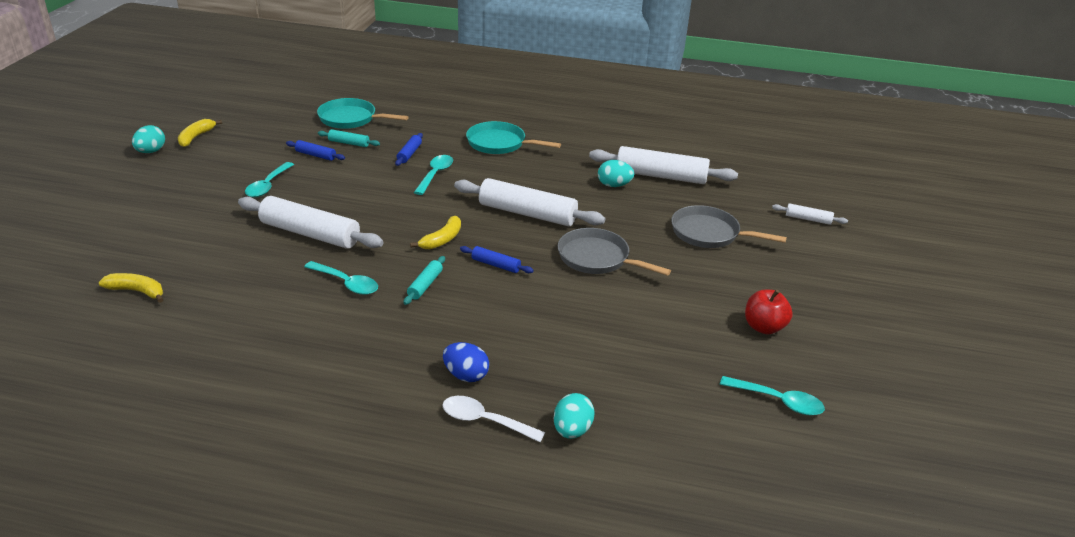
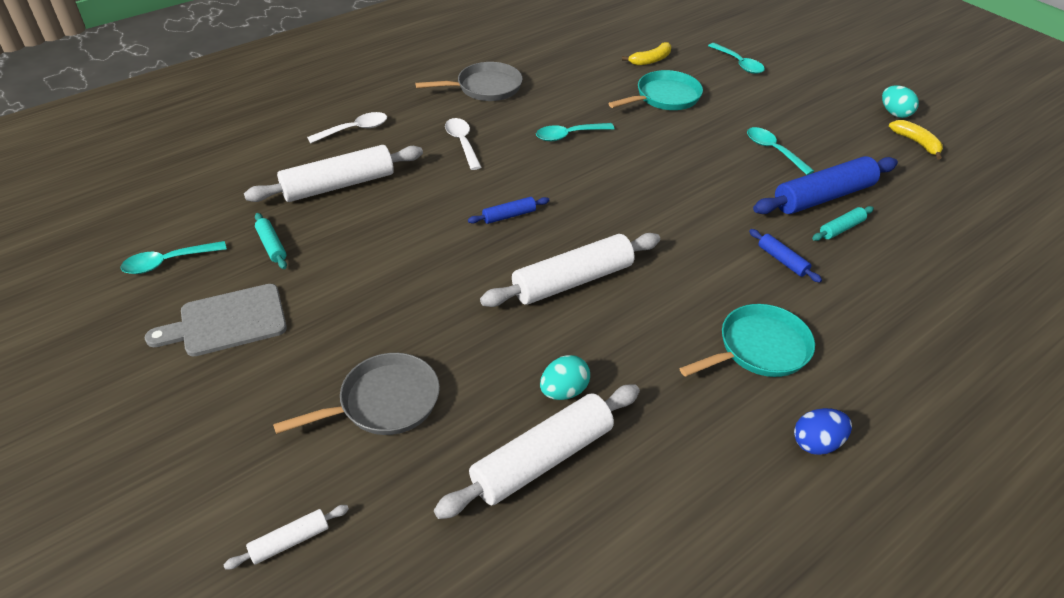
camera: 130 degrees right, 10 degrees up
(310, 234) = (662, 144): white rolling pin -> white rolling pin (338, 185)
(315, 155) = (823, 197): blue rolling pin -> blue rolling pin, size x2.13
(351, 119) = (914, 255): turquoise pan -> turquoise pan (664, 97)
(425, 285) = (524, 168): turquoise rolling pin -> turquoise rolling pin (271, 246)
(426, 336) = (462, 143): none -> white spoon
(435, 175) = (715, 257): turquoise spoon -> turquoise spoon (738, 63)
(442, 240) = (581, 205): yellow banana -> none
(466, 375) = (402, 141): blue egg -> blue egg (816, 443)
(572, 430) = (297, 156): turquoise egg -> none
(597, 258) = (446, 282): grey pan -> grey pan (485, 88)
(764, 327) = (227, 321): red apple -> grey cutting board

